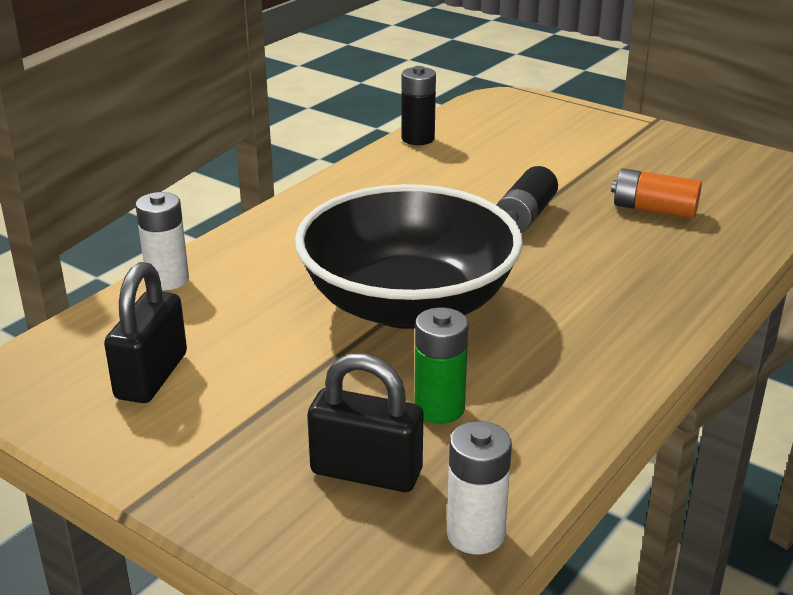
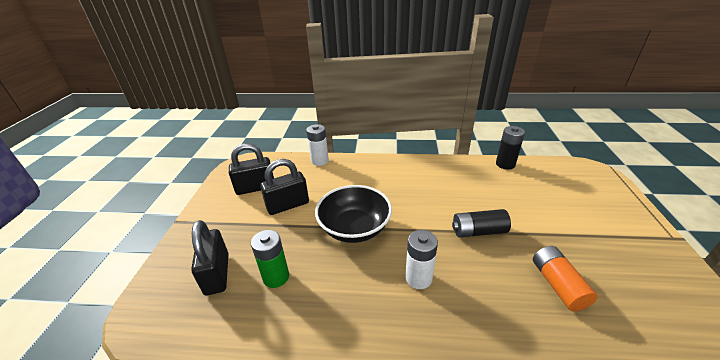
camera: 60 degrees right, 5 degrees up
(263, 352) = (288, 205): none -> black padlock
(408, 304) = (354, 228): black bowl -> black bowl, size x0.65
(475, 534) = (181, 335): white battery -> white battery (418, 278)

